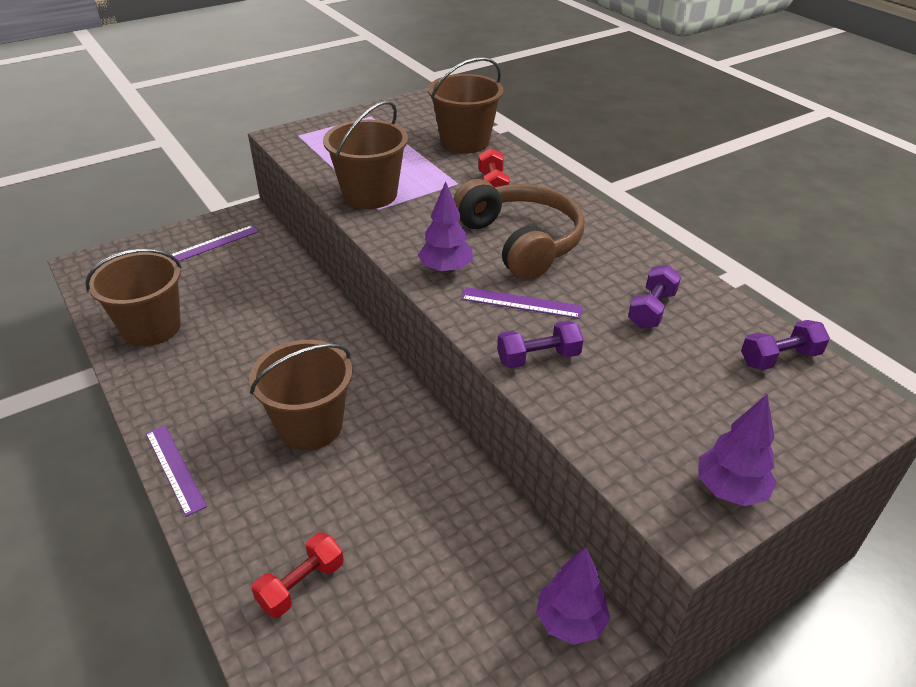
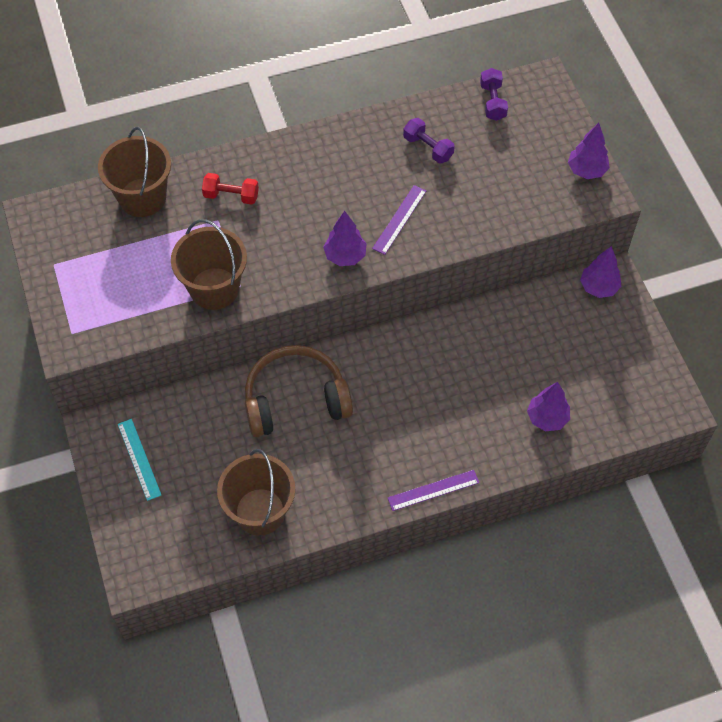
camera: 75 degrees left, 20 degrees up
(214, 243) = (139, 459): purple ruler -> turquoise ruler
(301, 585) = (547, 418): red dumbbell -> purple tree
(310, 425) = (413, 400): brown bucket -> none
(520, 242) = (323, 199): brown headphones -> brown headphones (295, 400)
(538, 358) = (459, 226): purple dumbbell -> none

